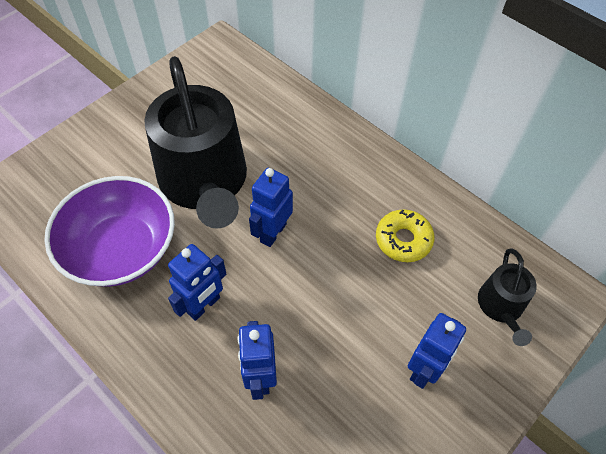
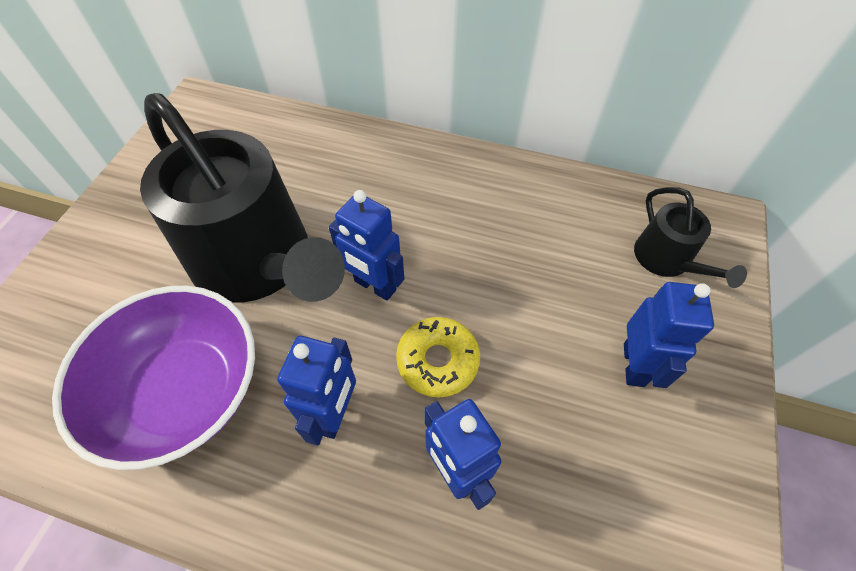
camera: 25 degrees left, 0 degrees up
(272, 232) = (374, 286): blue robot -> blue robot turned 60 degrees counterclockwise
(403, 240) = (526, 233): yellow donut -> yellow donut (438, 361)

